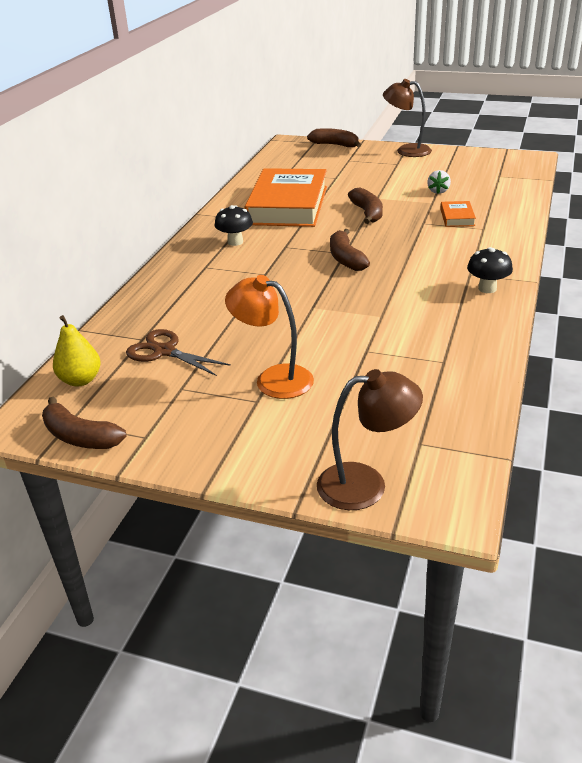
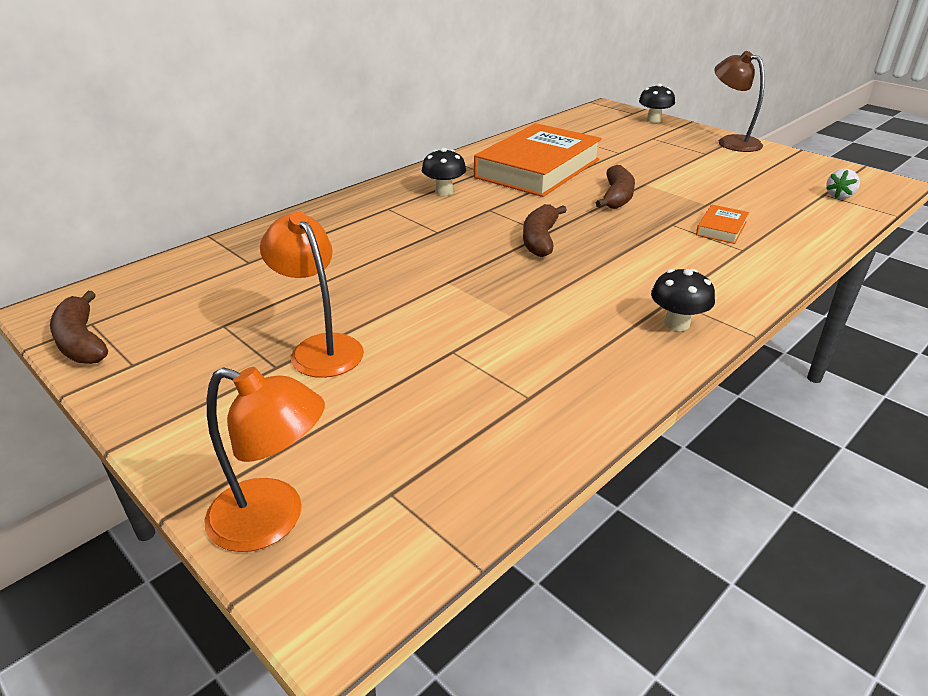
camera: 25 degrees right, 0 degrees up
(80, 380) = (150, 285): yellow pear -> none
(164, 351) = (253, 281): brown scissors -> none
(335, 145) = (653, 120): brown banana -> black mushroom
(366, 484) = (273, 520): brown lamp -> orange lamp
(438, 191) = (726, 193): white strawberry -> white strawberry (839, 196)

